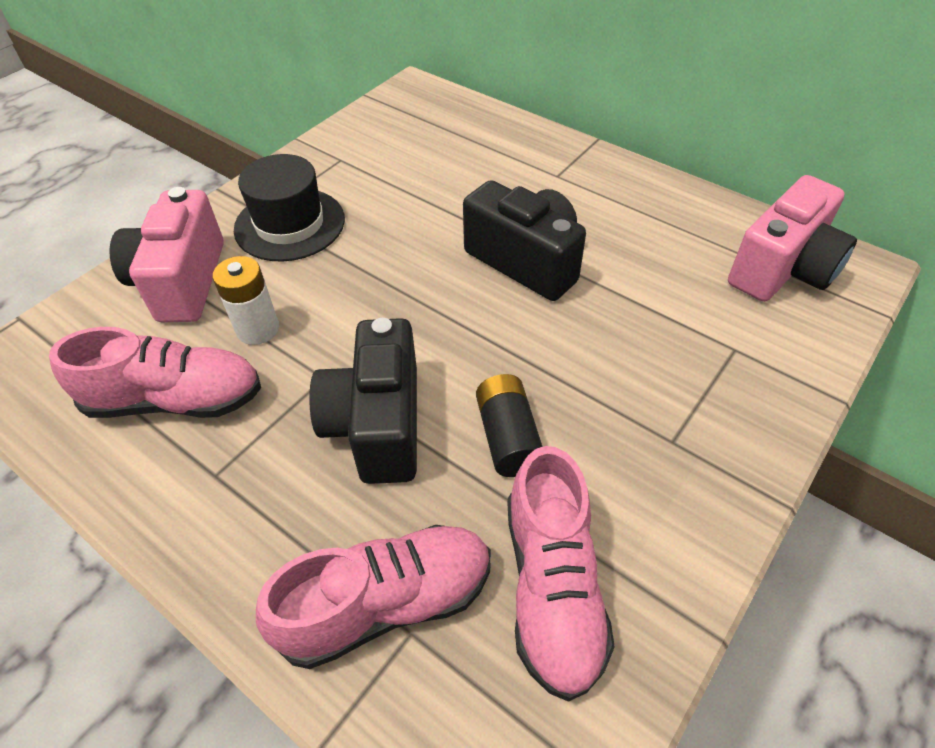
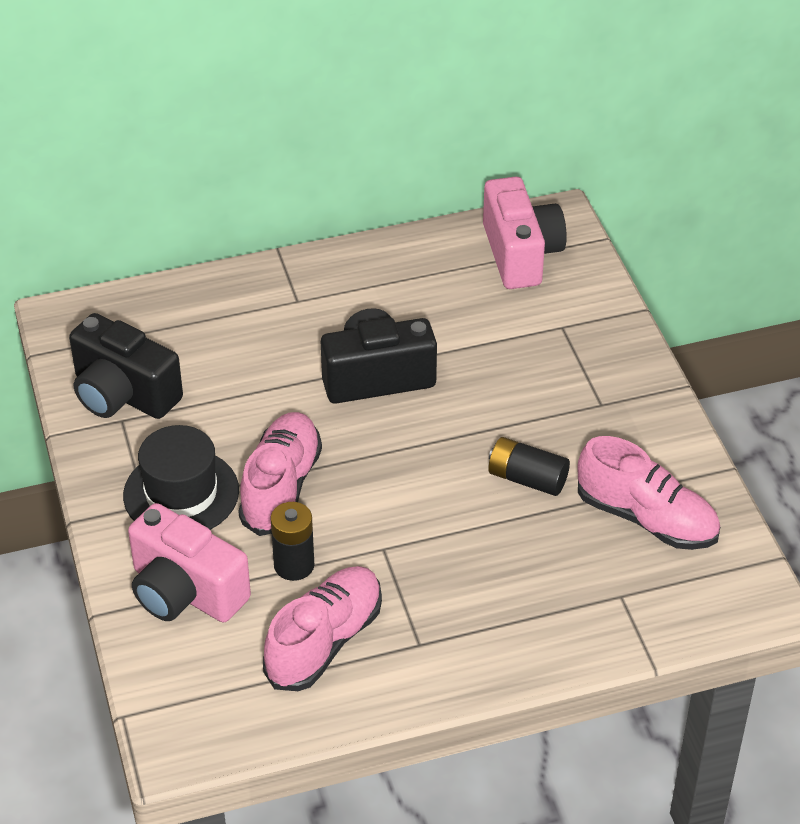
camera: 55 degrees left, 5 degrees down
(258, 329) = (294, 565): white battery -> black battery
(377, 424) = (455, 538): black camera -> black camera (123, 394)
(387, 603) = (593, 597): pink shoe -> pink shoe (281, 487)

